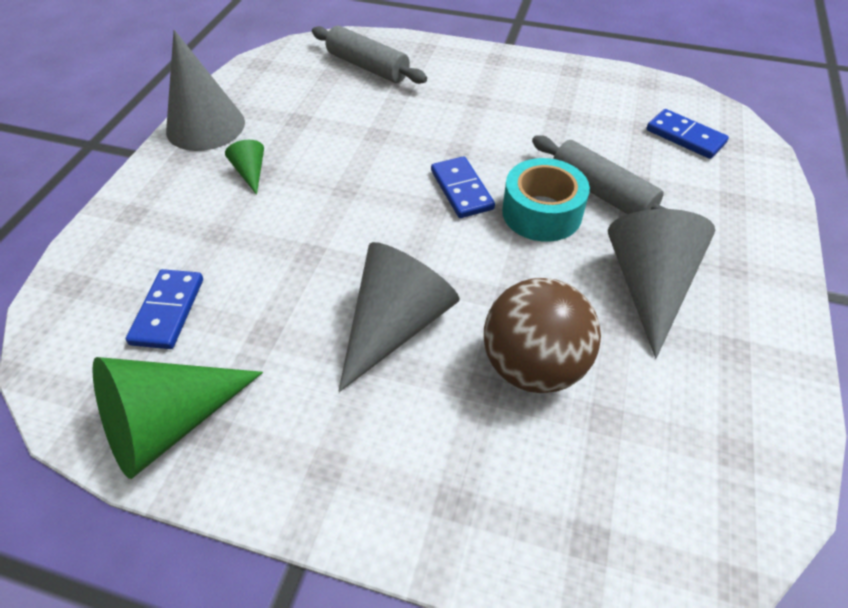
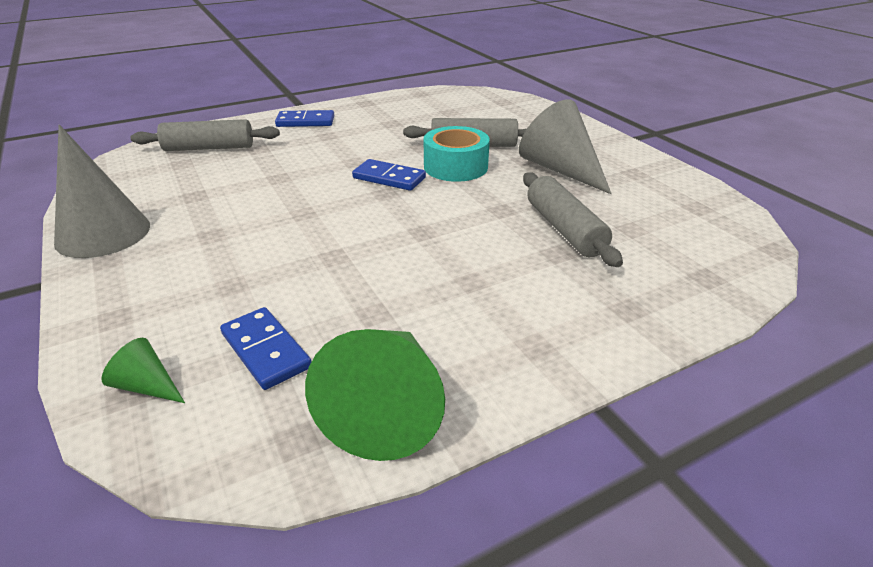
camera: 45 degrees left, 15 degrees down
(250, 173) = (202, 240): green cone -> green cone (147, 386)
(395, 325) = (458, 257): grey cone -> none
(533, 366) = (564, 229): brown ball -> grey rolling pin
(685, 136) = (476, 107): blue domino -> blue domino (305, 121)

